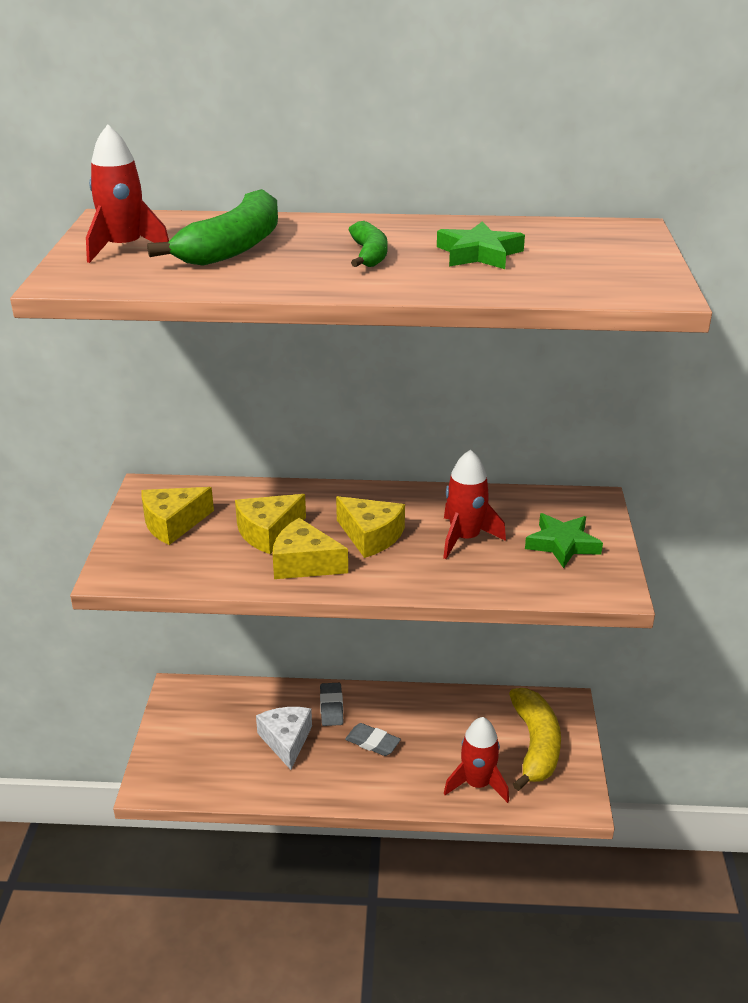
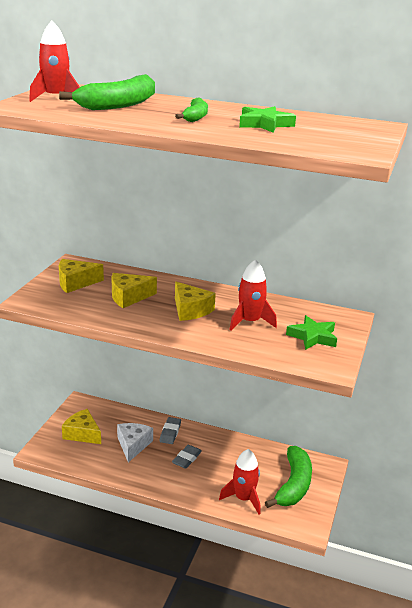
camera: 15 degrees right, 5 degrees down
(304, 563) = (140, 317): yellow cheese -> yellow cheese (82, 434)
(372, 742) = (187, 458): grey eraser -> grey eraser turned 75 degrees clockwise
(535, 745) = (293, 485): yellow banana -> green banana

